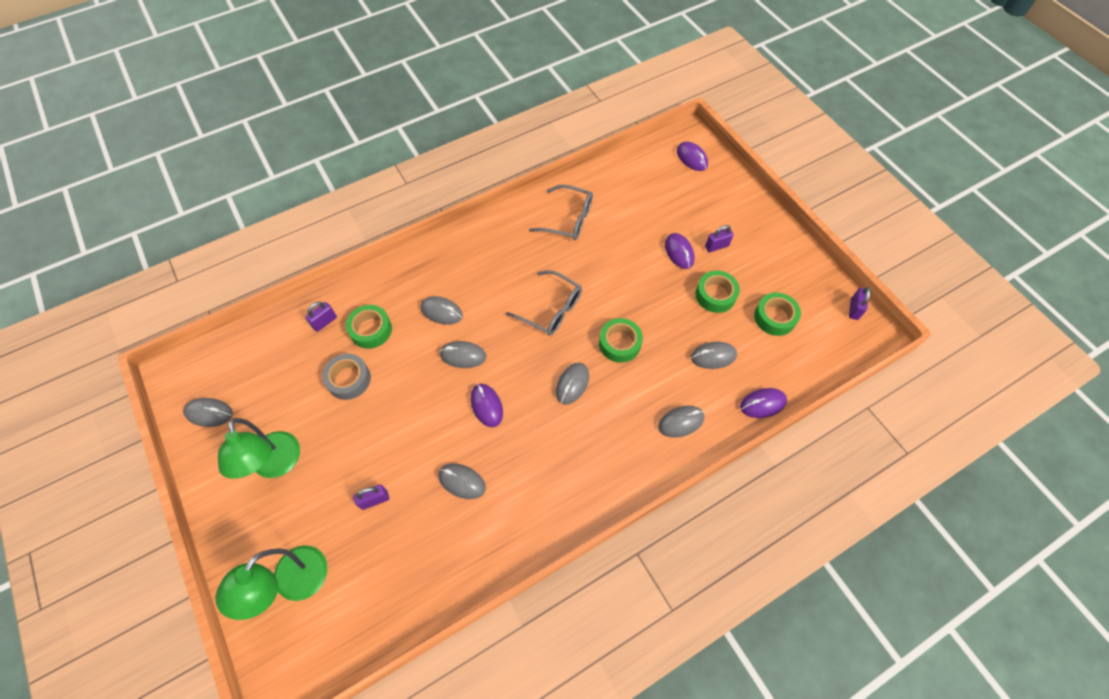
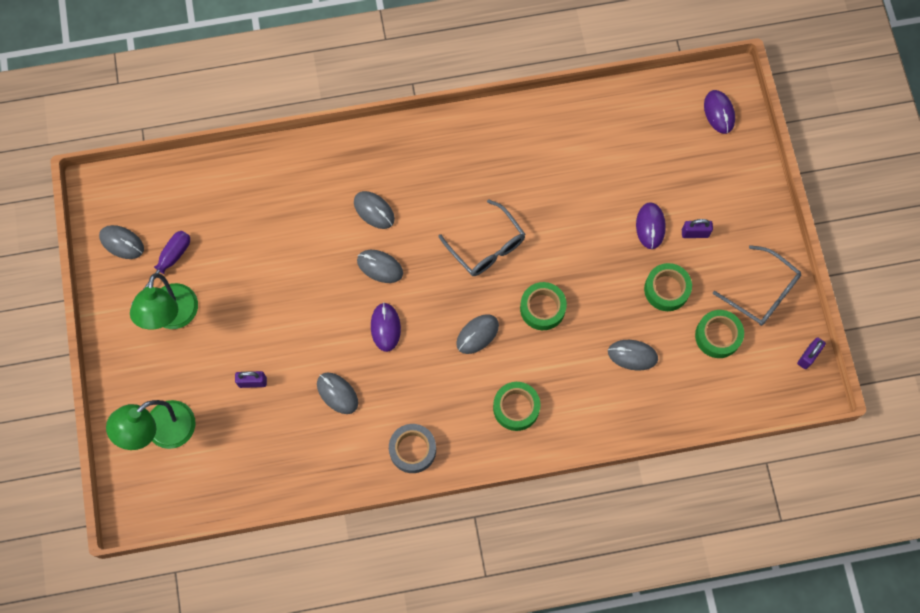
camera: 20 degrees right, 10 degrees up
(260, 416) = (168, 263): none -> purple screwdriver
(324, 322) = (254, 182): purple padlock -> none
(348, 379) = (261, 253): grey tape -> grey tape (412, 450)
(371, 330) = (297, 207): green tape -> green tape (516, 408)
(568, 219) = (545, 145): grey glasses -> grey glasses (762, 292)
(681, 422) = (568, 411): grey mouse -> none
(762, 404) = (659, 421): purple mouse -> none

